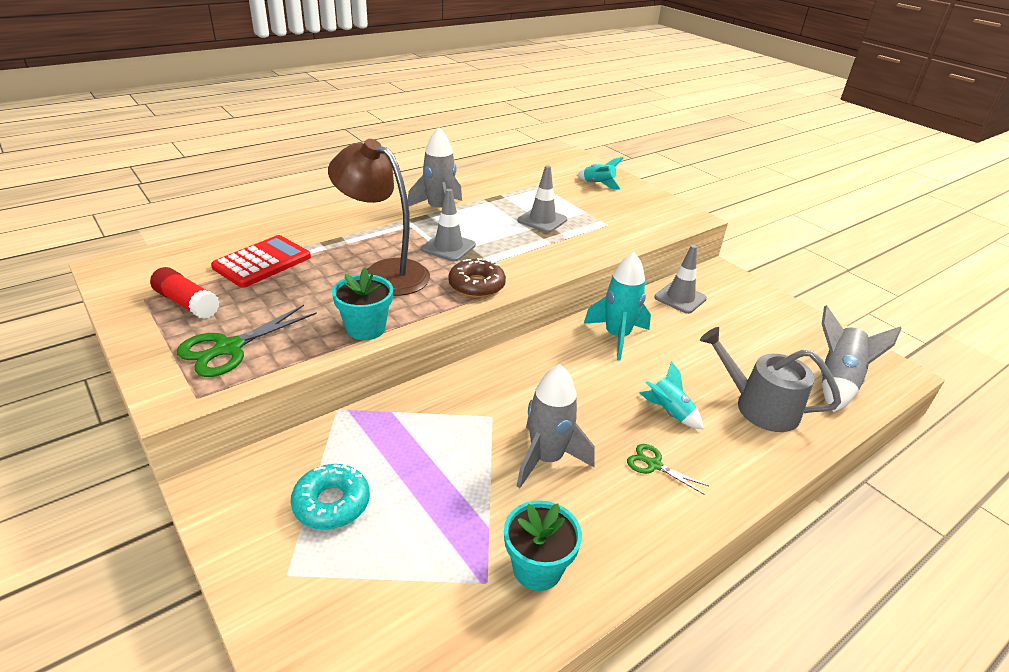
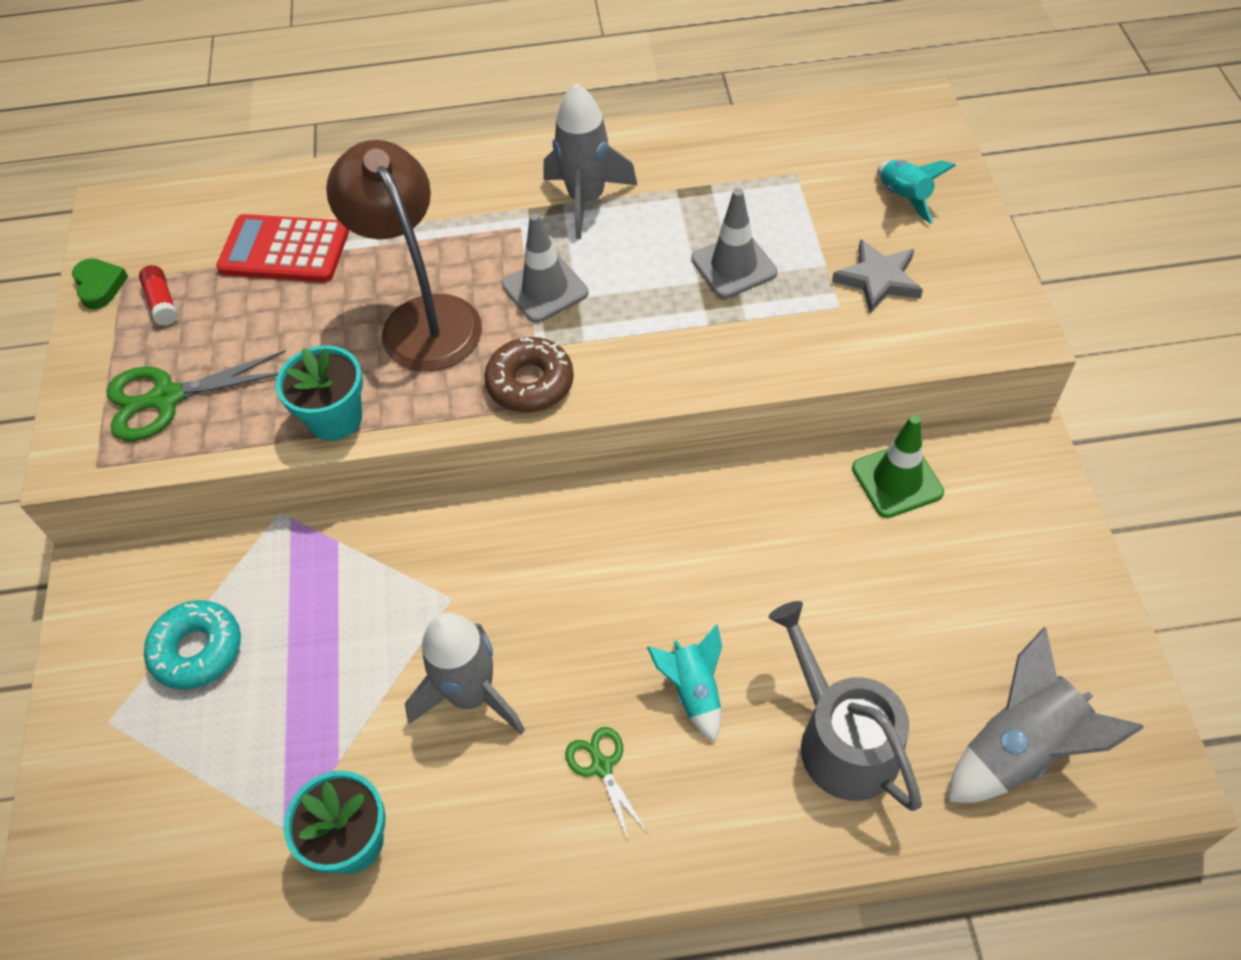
camera: 35 degrees right, 20 degrees up
(127, 305) = (99, 286): none -> green heart
(187, 303) = (162, 302): red glue stick -> red glue stick, size x0.65
(262, 262) = (284, 250): red calculator -> red calculator turned 150 degrees counterclockwise
(616, 212) = (878, 279): none -> grey star
(617, 336) = (727, 523): turquoise rocket -> none
(680, 298) = (897, 480): grey traffic cone -> green traffic cone

